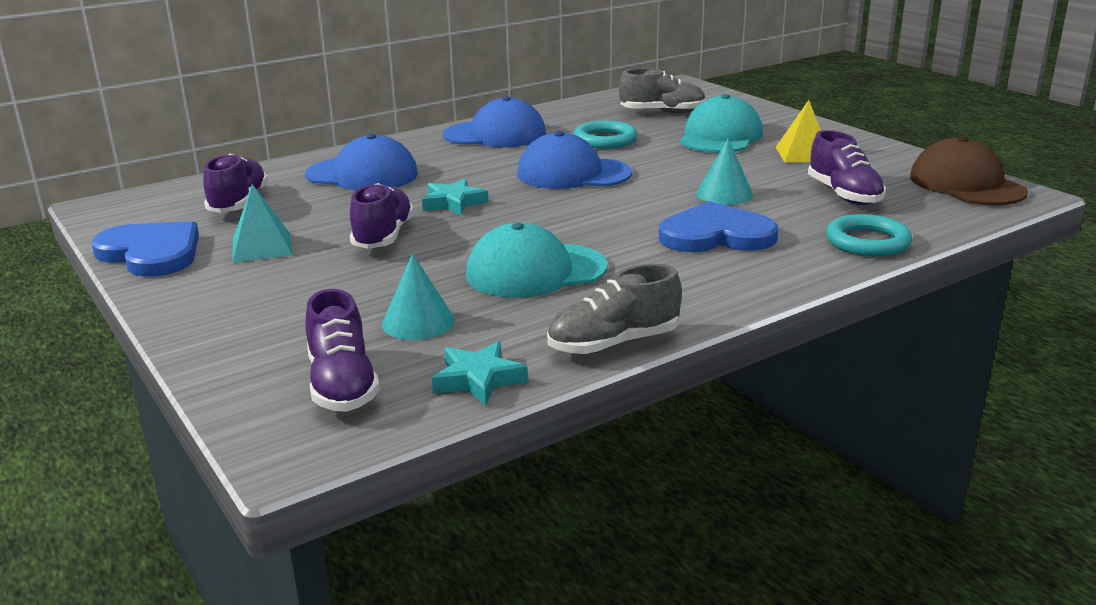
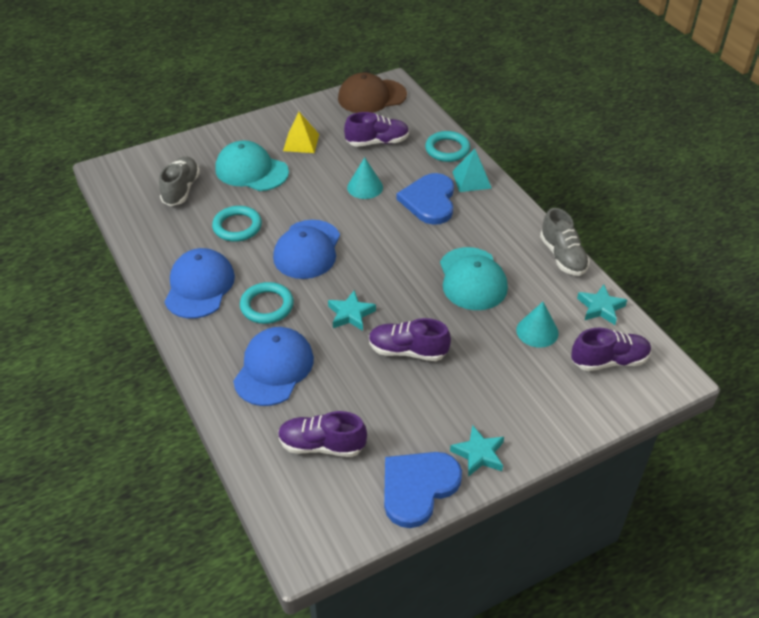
camera: 85 degrees left, 20 degrees up
(186, 285) = (479, 454): none -> turquoise star
(262, 247) = (417, 418): turquoise pyramid -> turquoise pyramid (471, 179)
(466, 164) = (267, 306): none -> turquoise ring

